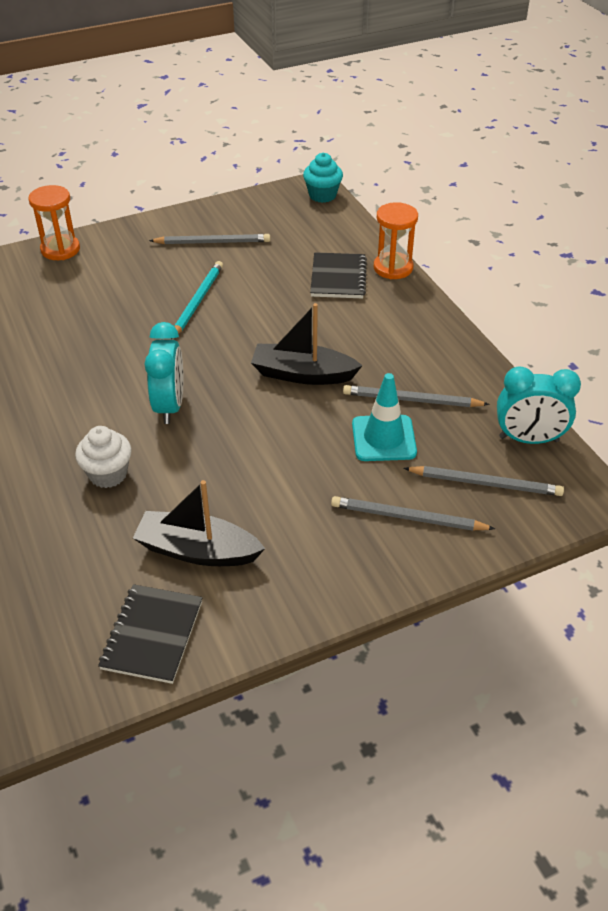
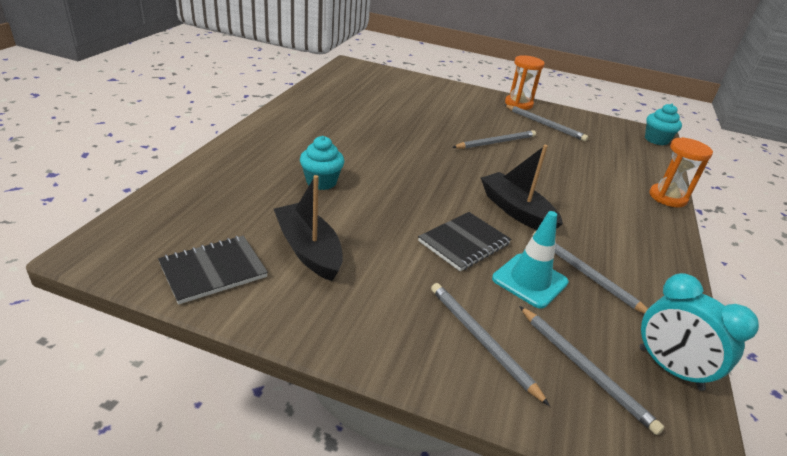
camera: 40 degrees right, 10 degrees down
(60, 249) = (448, 87): orange hourglass -> orange hourglass (518, 104)
(108, 474) = (321, 182): white cupcake -> turquoise cupcake
(170, 406) = (405, 175): turquoise clock -> none
(197, 301) = (496, 142): turquoise pencil -> grey pencil
(338, 278) = (613, 180): black notebook -> black notebook (464, 243)

